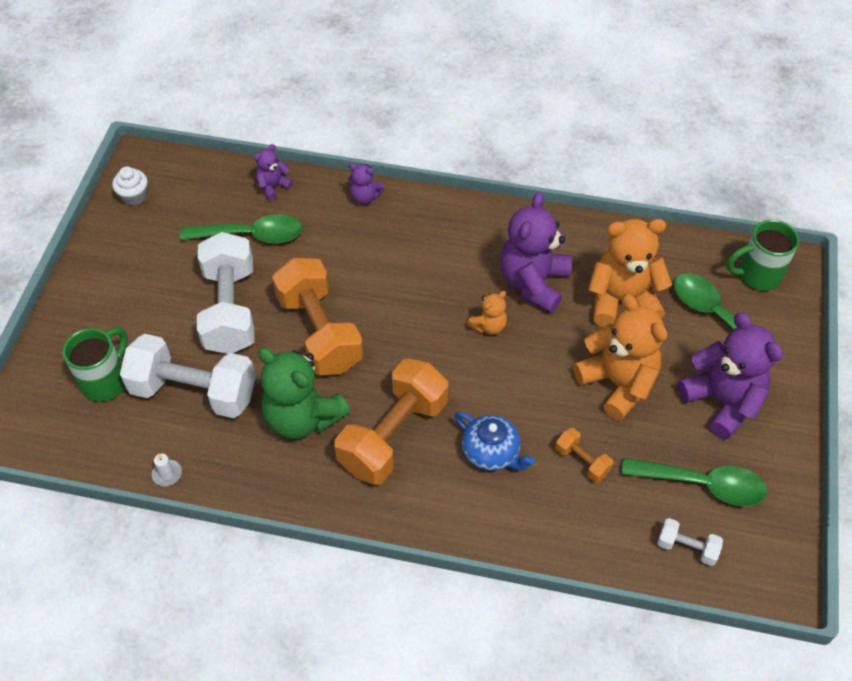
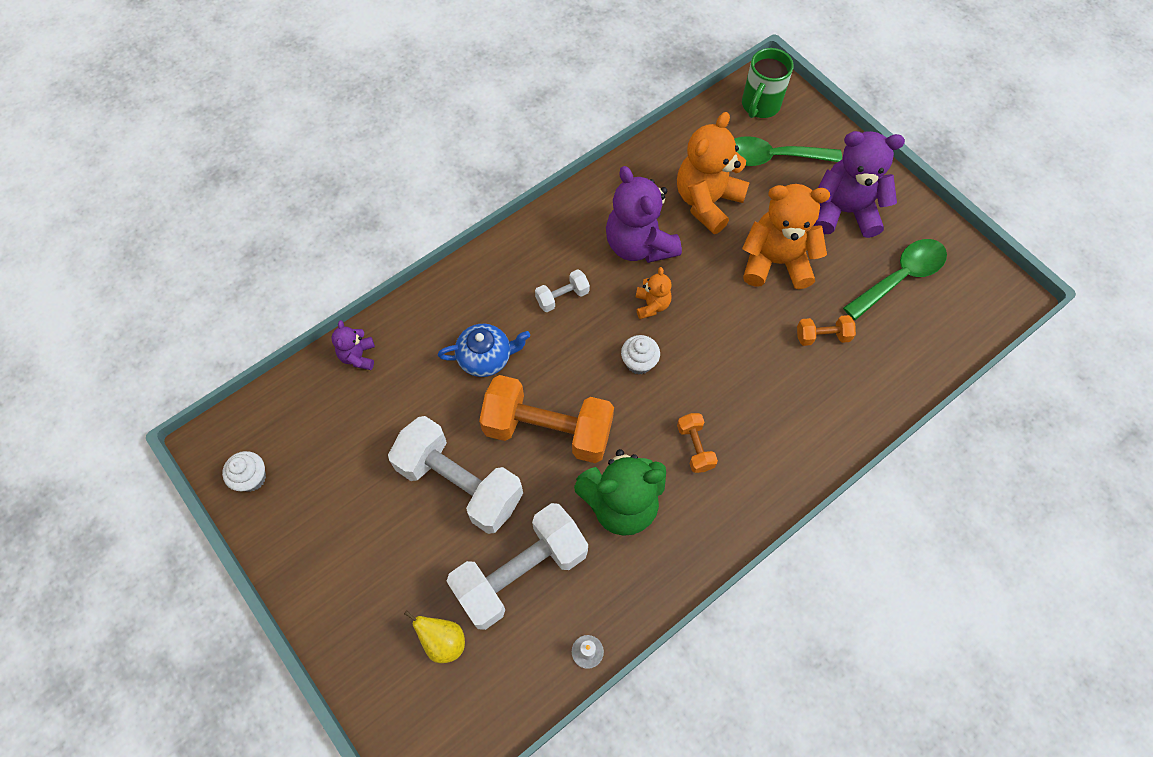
camera: 50 degrees left, 10 degrees up
(106, 381) = (443, 641): green mug -> yellow pear
(251, 235) = (395, 411): green spoon -> none
(365, 197) = (441, 296): purple teddy bear -> none
(393, 435) = (695, 447): orange dumbbell -> orange dumbbell, size x0.45
(430, 351) = (639, 362): none -> white cupcake
(491, 452) = (767, 390): blue teapot -> blue teapot (486, 357)
(686, 547) = (941, 326): white dumbbell -> white dumbbell (562, 297)

